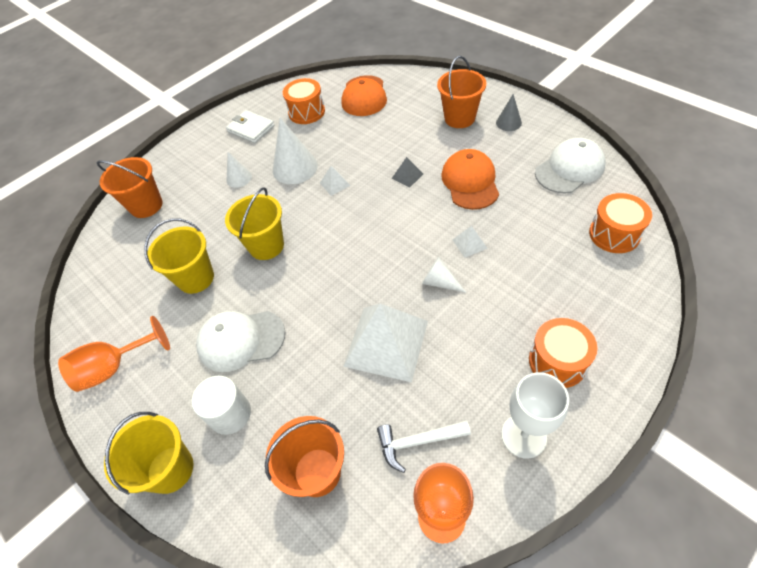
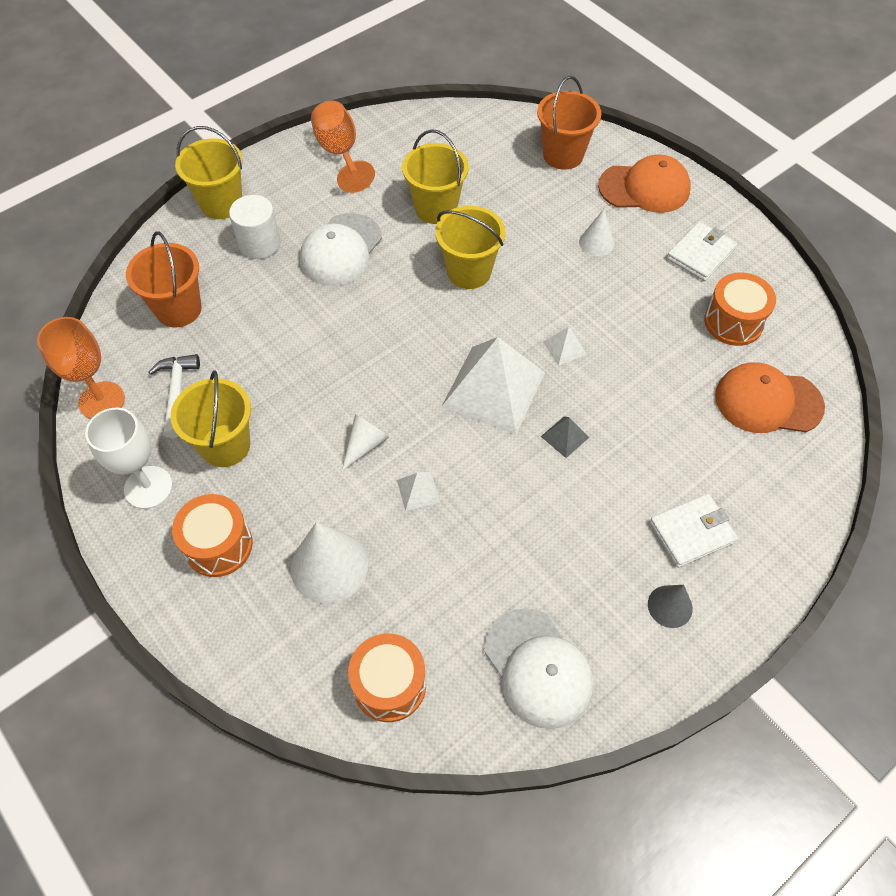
camera: 90 degrees right, 5 degrees up
(241, 340) = (341, 250): white cap -> white cap turned 150 degrees counterclockwise
(295, 168) = (606, 303): white cone -> white cone (329, 566)
(386, 343) = (296, 378): white pyramid -> white pyramid (493, 389)
(459, 118) = (692, 532): orange bucket -> white wallet
(464, 382) = (225, 445): none -> yellow bucket
(470, 182) = (536, 516): orange cap -> orange cap (644, 188)

